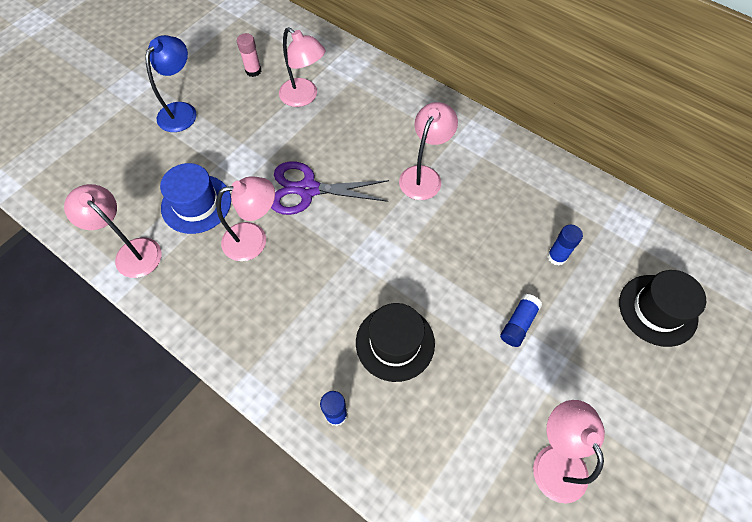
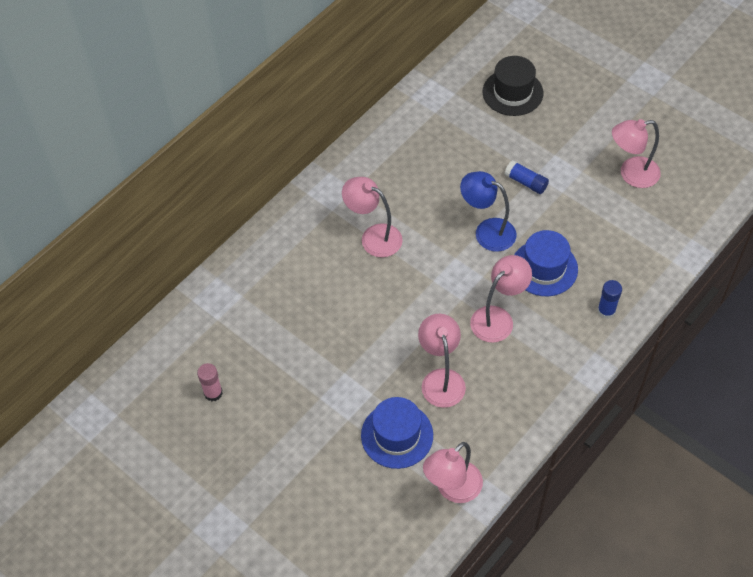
camera: 85 degrees left, 5 degrees down
(182, 111) = (267, 463): blue lamp -> blue lamp (487, 231)
(304, 97) = (260, 340): pink lamp -> pink lamp (498, 318)
(308, 190) = (385, 334): purple scissors -> none
(395, 342) = (544, 268): black hat -> blue hat
(556, 257) = (464, 148): blue glue stick -> none

